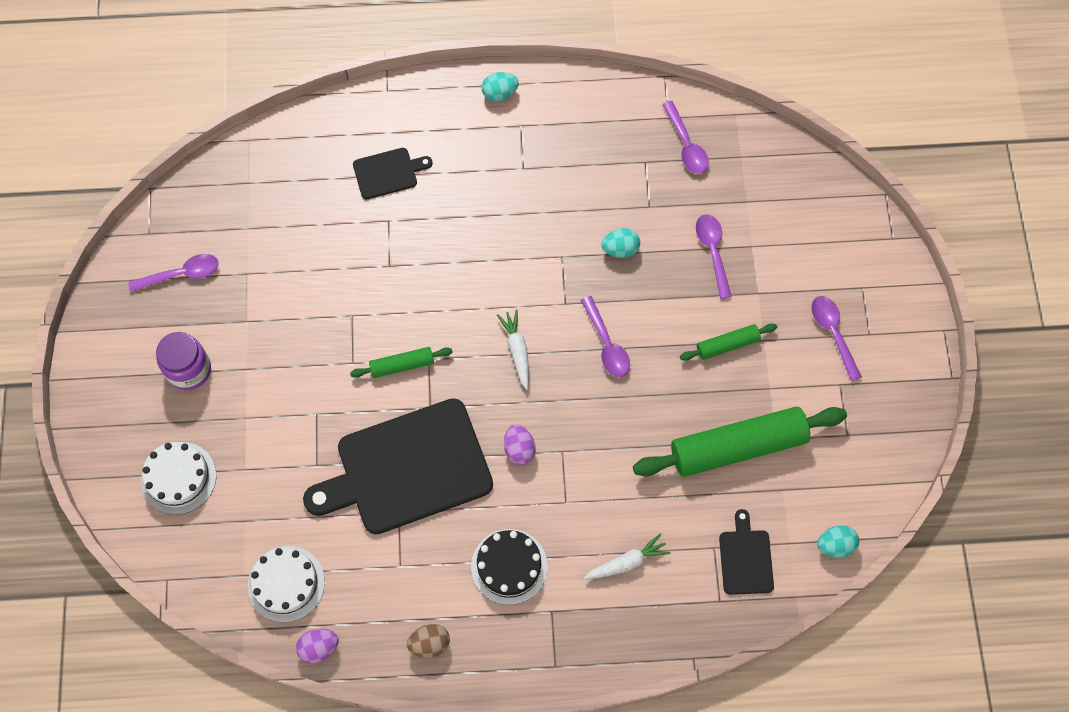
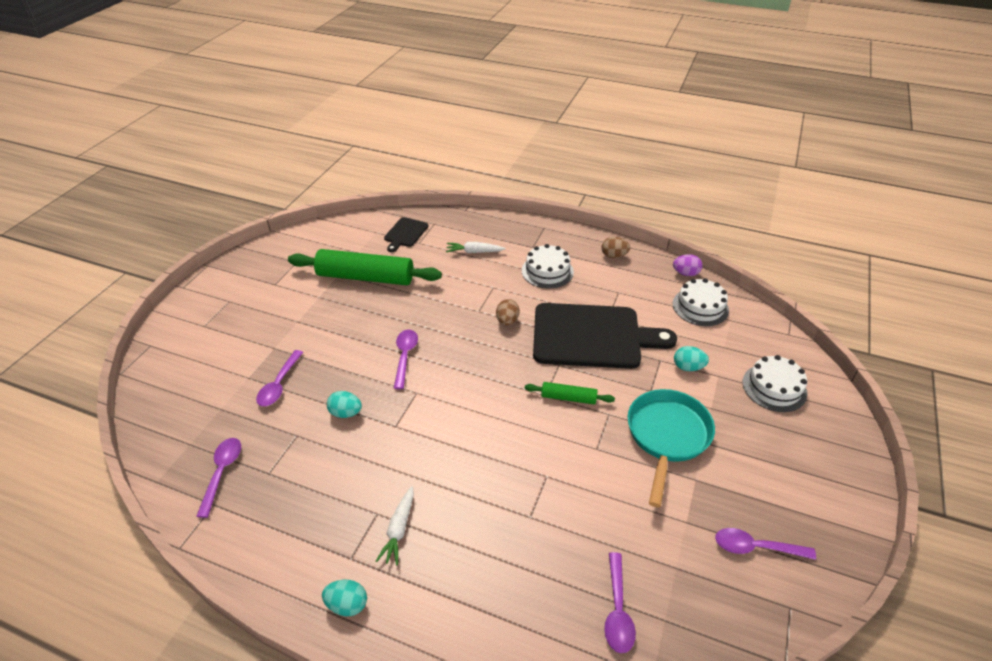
camera: 155 degrees left, 25 degrees down
(189, 370) = (757, 459): purple jar -> none
(285, 359) = (667, 436): none -> turquoise pan
(388, 173) = (509, 565): black cutting board -> none
(509, 566) = (547, 271): black cake -> white cake
(517, 350) = (473, 376): white carrot -> white carrot (399, 529)
(519, 449) = (507, 321): purple egg -> brown egg
(727, 345) = (323, 327): green rolling pin -> none
(833, 333) = (250, 309): purple spoon -> purple spoon (617, 610)
(835, 545) = (351, 224): turquoise egg -> turquoise egg (688, 367)

